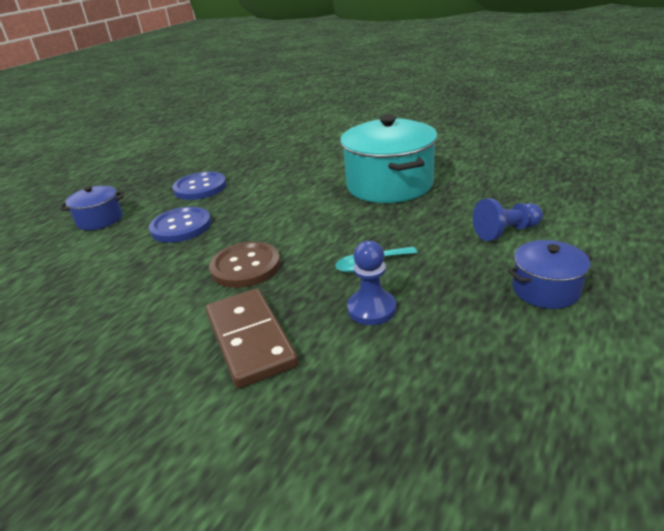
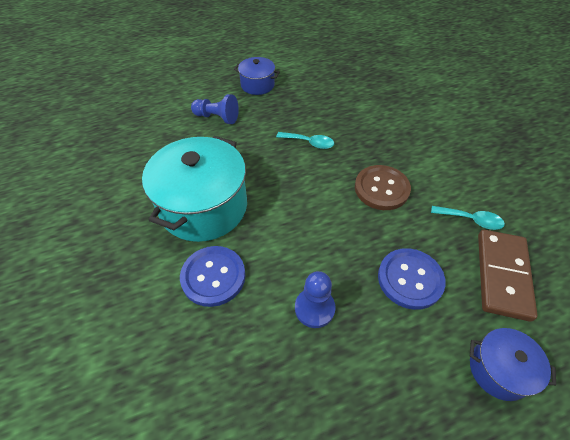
camera: 145 degrees left, 20 degrees up
(130, 288) = (471, 220): none -> turquoise spoon
(200, 188) = (359, 357): blue button -> blue button (213, 276)
(250, 339) = (407, 137): brown domino -> brown domino (502, 275)
(371, 309) = (338, 119): blue pawn -> blue pawn (314, 308)

